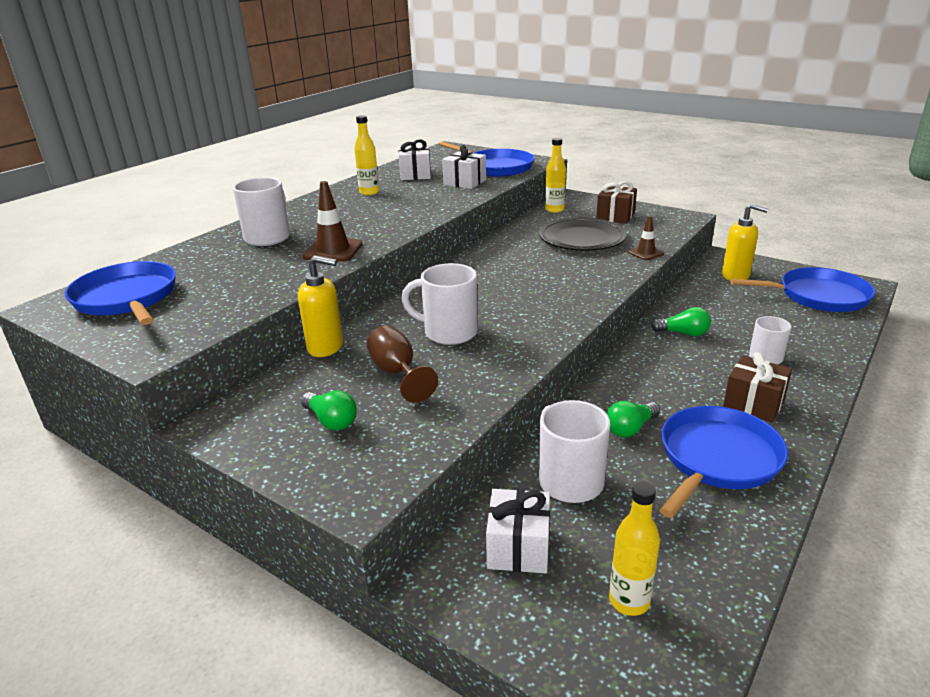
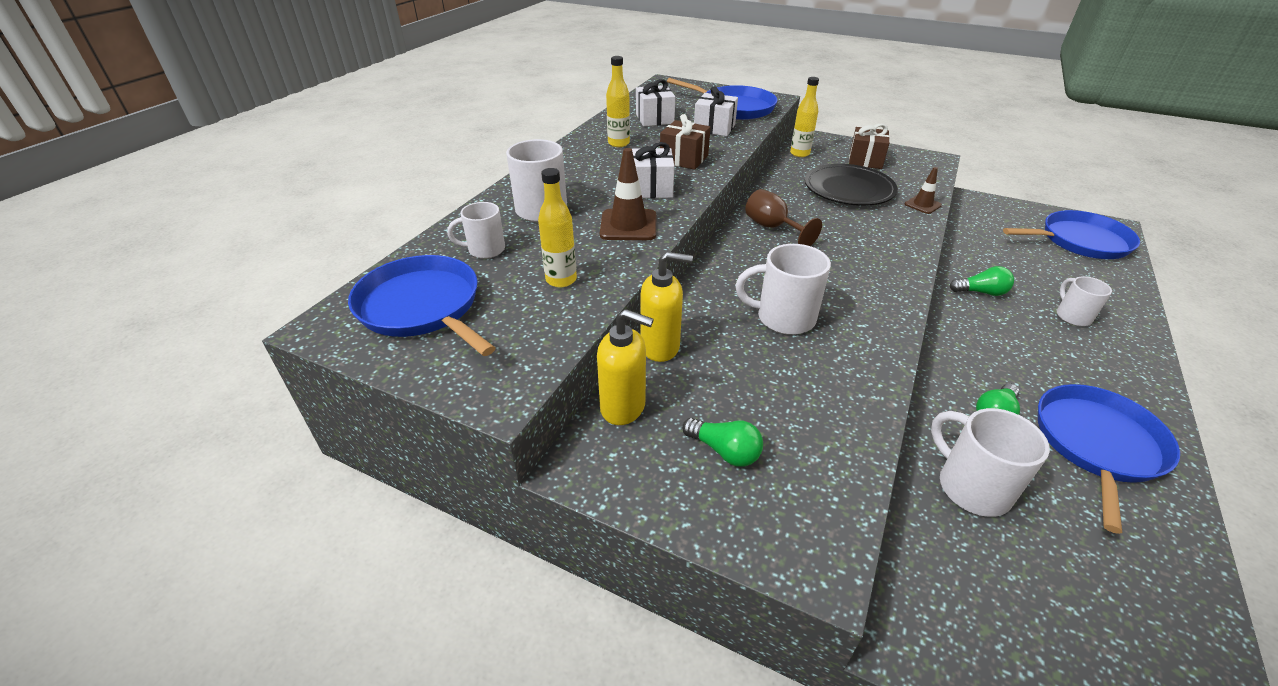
camera: 10 degrees left, 10 degrees up
(202, 263) = (485, 250): none -> white mug
(397, 373) = (760, 377): brown goblet -> brown goblet (772, 228)
(518, 547) = (967, 581): white gift -> white gift (652, 188)
(629, 601) = (1114, 638): yellow bottle -> yellow bottle (561, 280)
(736, 276) = (992, 221): yellow soap dispenser -> yellow soap dispenser (623, 407)
(753, 404) = (1093, 373): brown gift -> brown gift (684, 159)

